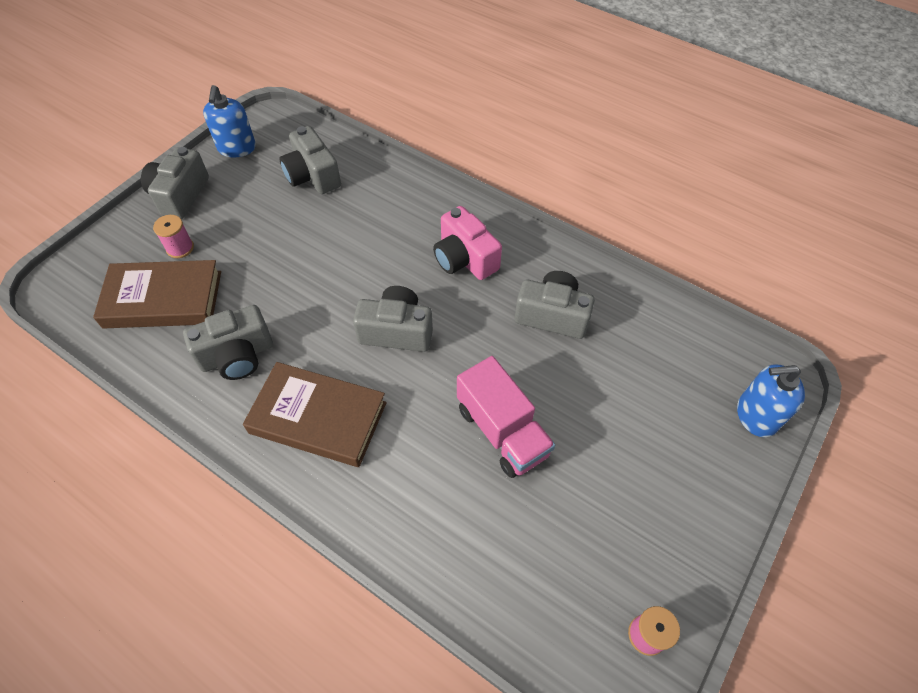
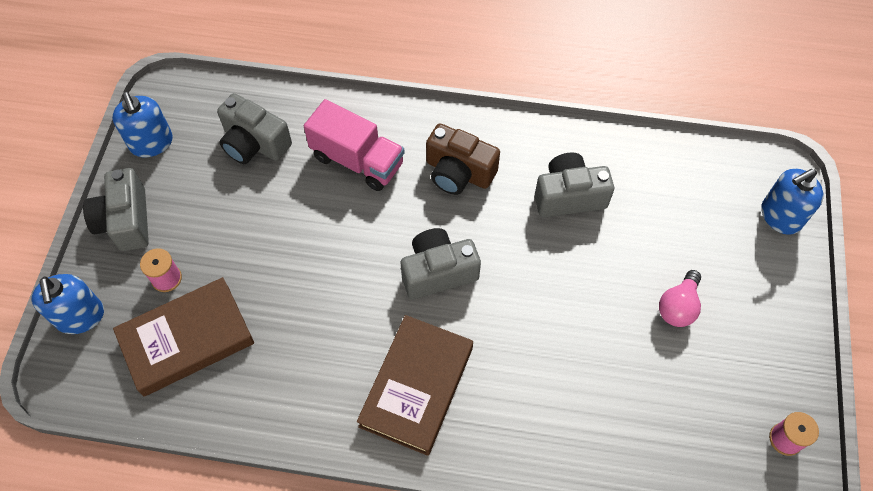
camera: 25 degrees left, 5 degrees up
(100, 250) = (80, 316): none -> blue soap dispenser
(237, 355) = (301, 363): grey camera -> none
(318, 417) = (416, 386): brown book -> brown book turned 60 degrees counterclockwise
(464, 258) = (458, 172): pink camera -> brown camera
(502, 431) = (584, 324): pink truck -> pink truck (357, 160)
(603, 454) = (678, 307): none -> pink light bulb

